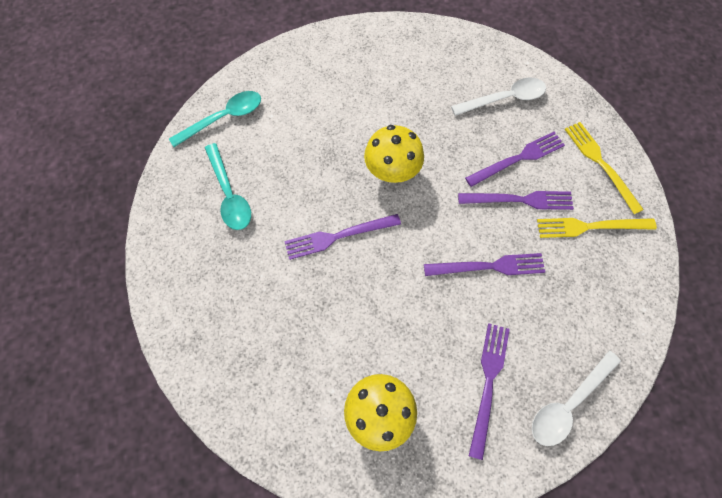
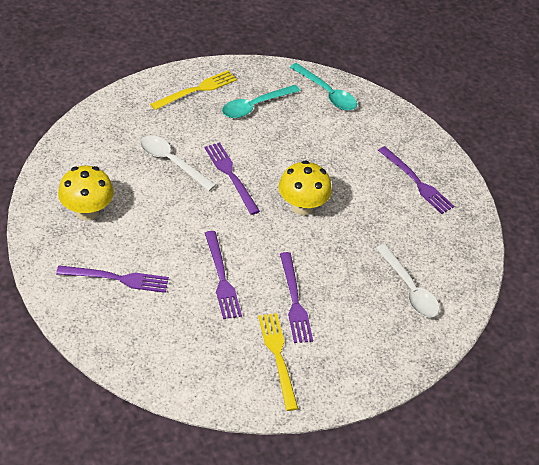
camera: 75 degrees right, 20 degrees down
(517, 159) = (340, 299): purple fork -> purple fork (416, 182)
(568, 403) = (105, 333): white spoon -> white spoon (172, 162)
(601, 164) = (352, 369): yellow fork -> yellow fork (196, 90)

